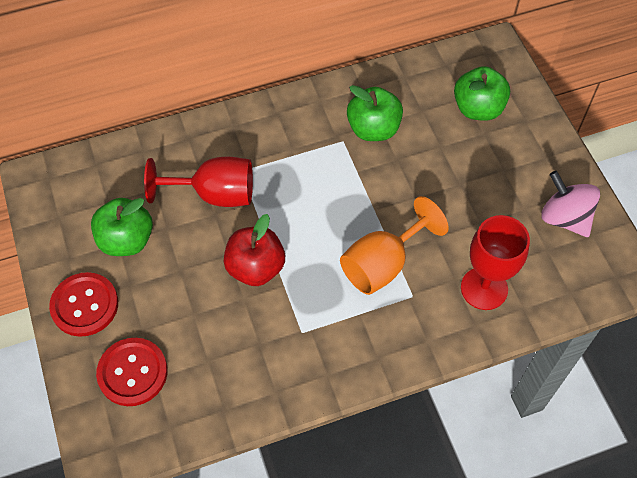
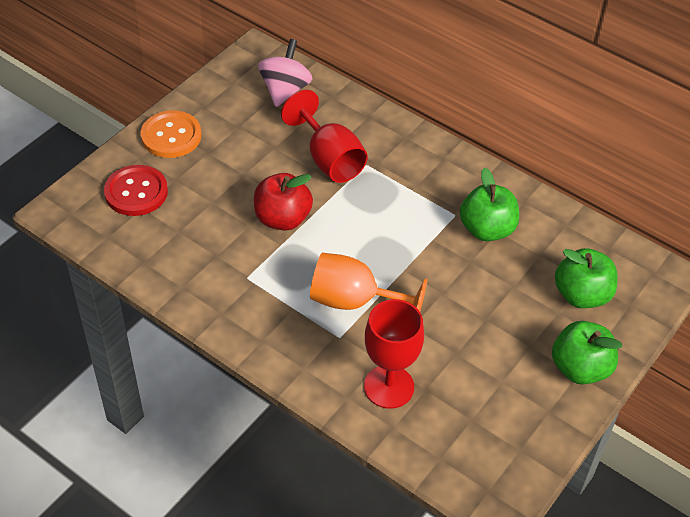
camera: 55 degrees right, 10 degrees down
(85, 305) = (171, 136): red button -> orange button
(126, 240) = (244, 129): green apple -> green apple (580, 368)
(564, 218) = (519, 418): pink spinning top -> pink spinning top (285, 90)

